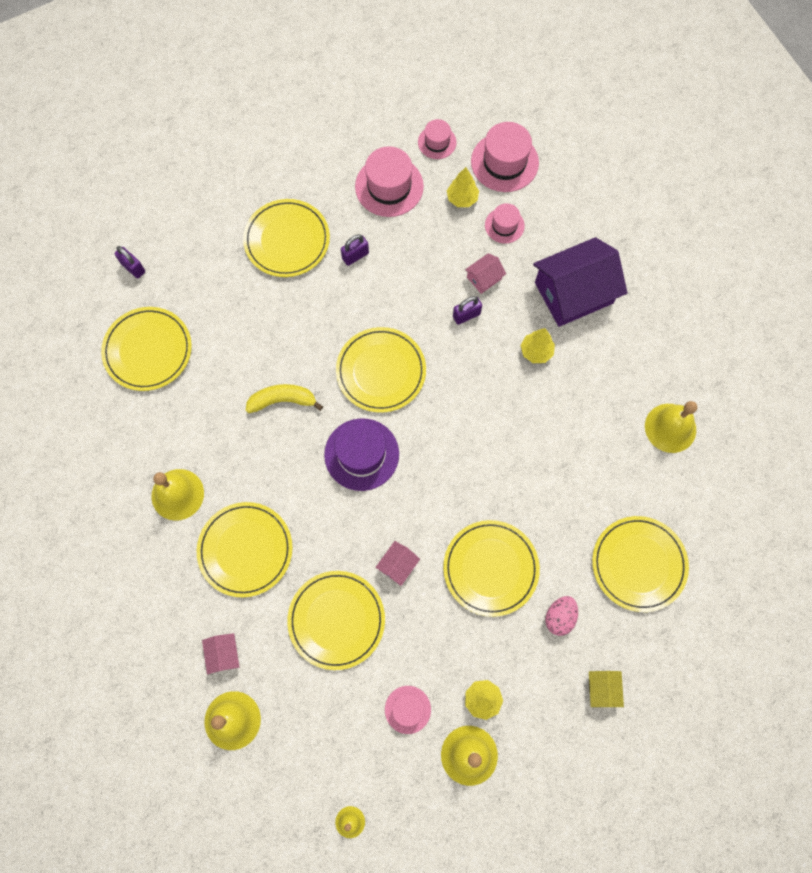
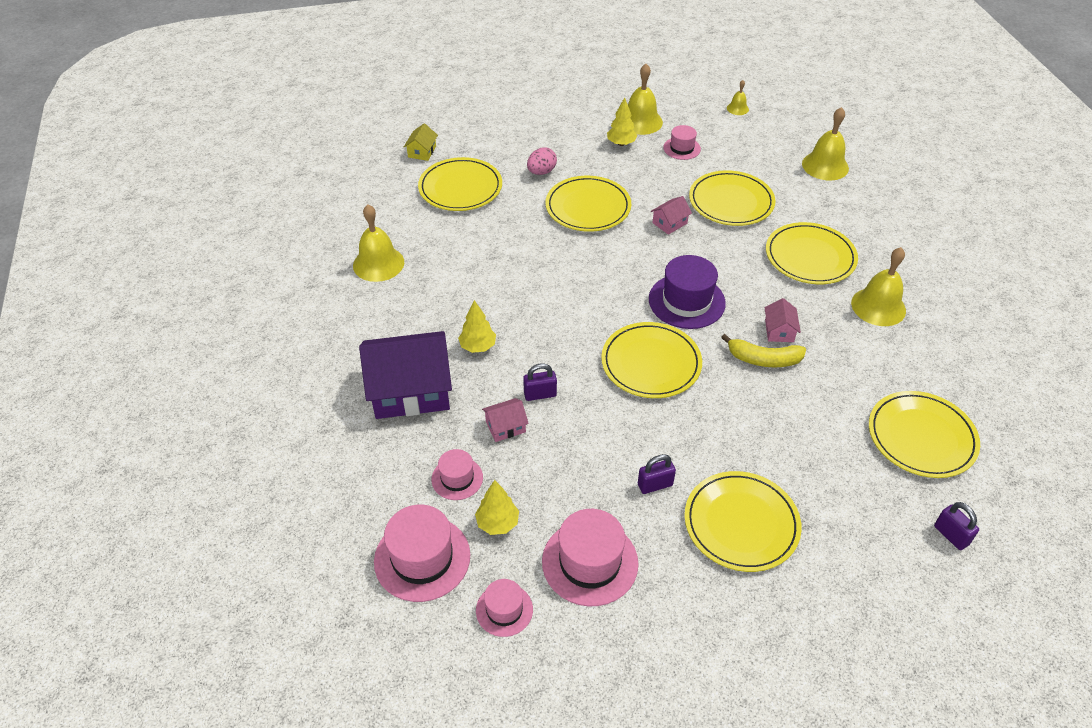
camera: 165 degrees left, 25 degrees down
(223, 654) = (832, 200): pink house -> pink house (779, 331)
(602, 689) = (526, 133): yellow house -> yellow house (422, 152)

